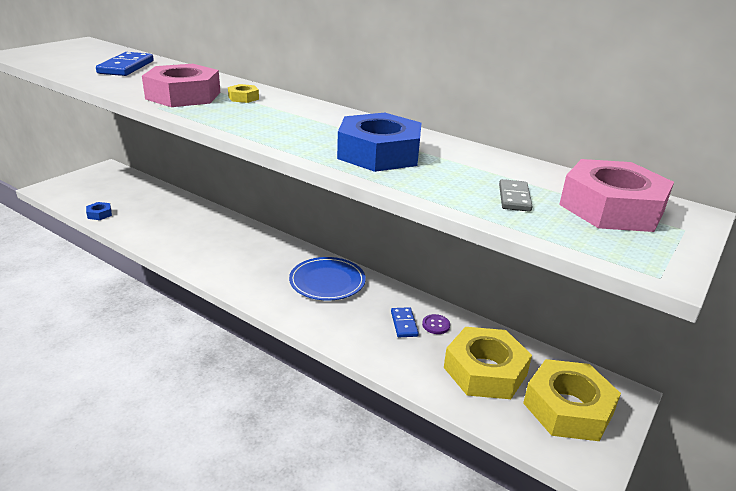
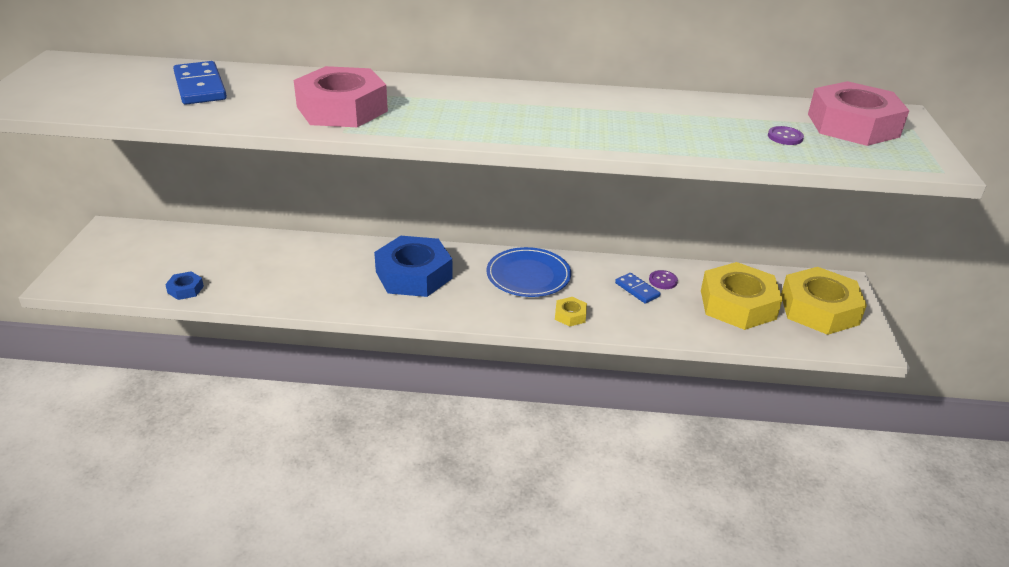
camera: 30 degrees left, 5 degrees up
(243, 98) = (408, 95): yellow nut -> yellow nut (570, 315)
(379, 153) = (631, 125): blue nut -> blue nut (413, 275)
(514, 198) = (785, 137): grey domino -> purple button

